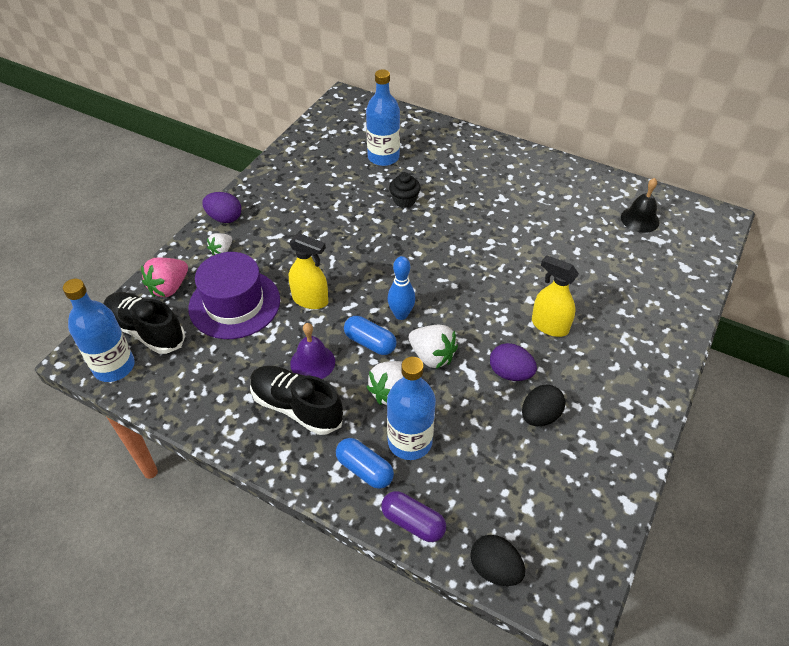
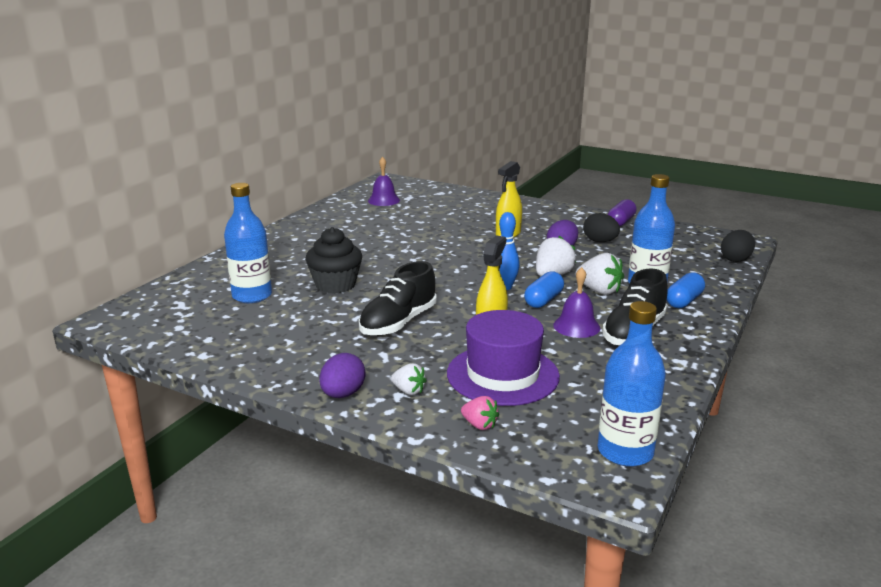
camera: 90 degrees left, 25 degrees down
(146, 331) = (559, 434): black shoe -> black shoe (398, 323)
(169, 287) = (479, 425): pink strawberry -> pink strawberry, size x0.60
(404, 200) = (335, 285): black cupcake -> black cupcake, size x1.59
(413, 522) = (719, 283): purple capsule -> purple capsule (621, 222)
(640, 219) = (383, 200): black bell -> purple bell

